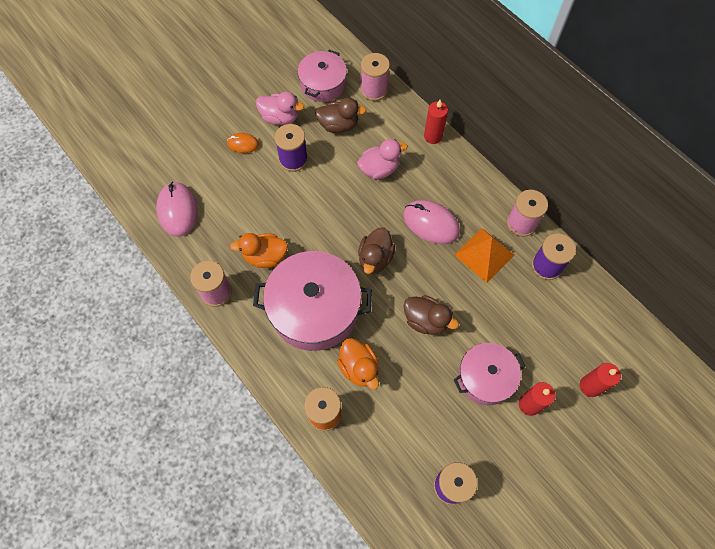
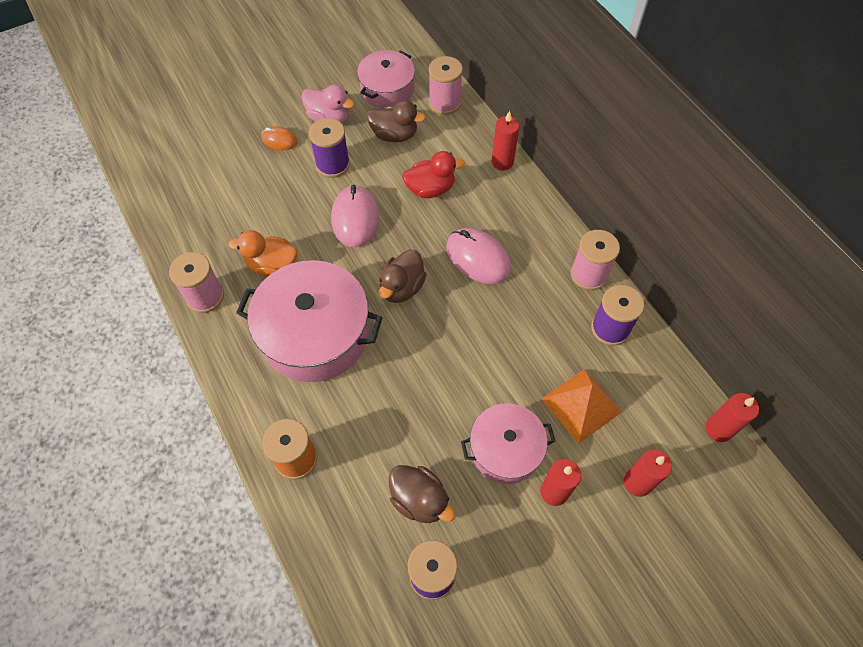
camera: 10 degrees right, 5 degrees down
(177, 210) = (186, 200): pink mouse -> pink mouse (355, 218)
(359, 368) = (351, 411): orange duck -> none
(379, 169) = (430, 189): pink duck -> red duck
(426, 320) = (446, 369): brown duck -> brown duck (420, 500)
(484, 255) = (535, 303): orange pyramid -> orange pyramid (581, 405)
(642, 333) = (718, 429): none -> red candle

